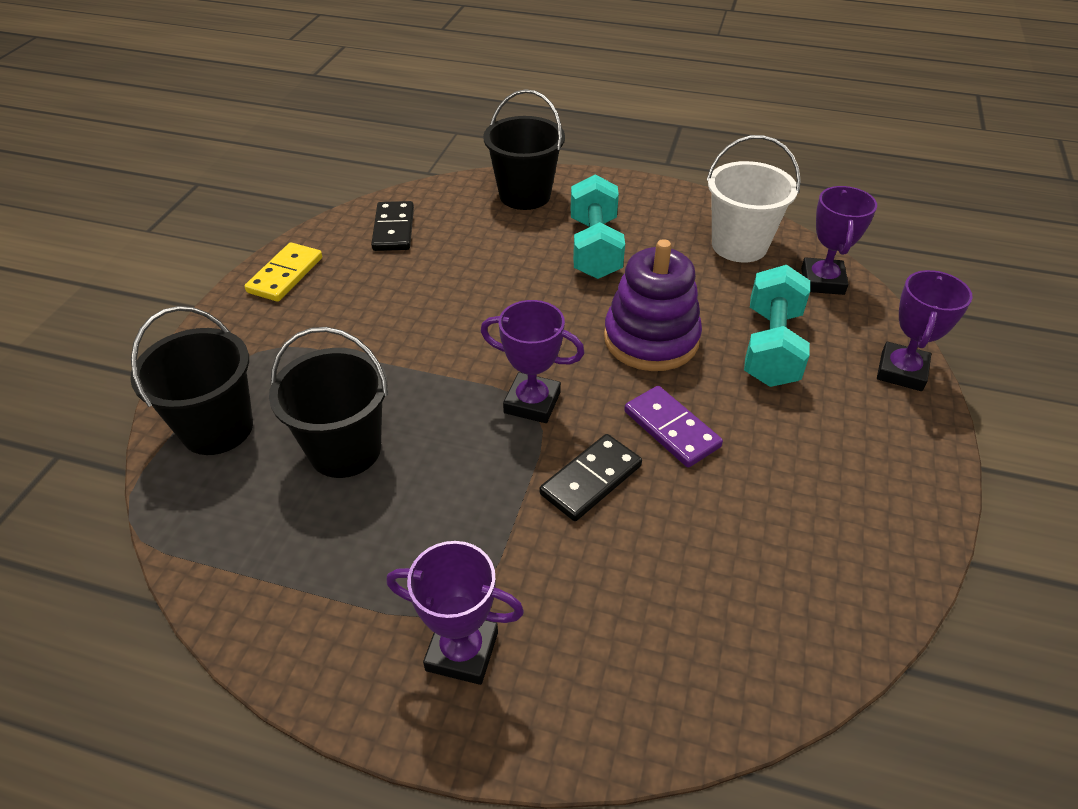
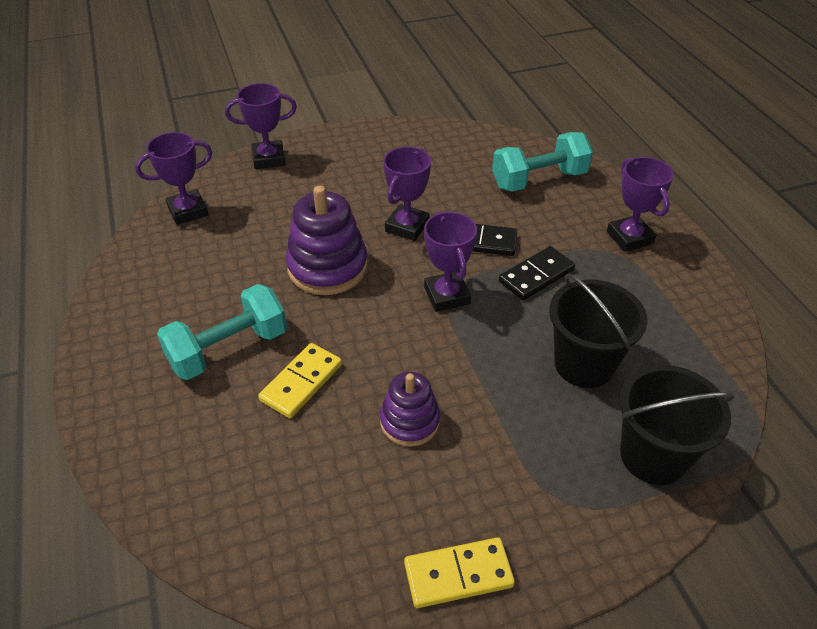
camera: 125 degrees left, 0 degrees up
(393, 229) = (306, 532): black domino -> black domino (536, 276)
(419, 308) = (410, 421): none -> purple stacking toy
(520, 271) = (301, 382): none -> yellow domino
(525, 195) = (162, 451): black bucket -> none
(671, 429) = (407, 226): purple domino -> purple trophy
(739, 245) = (164, 265): white bucket -> none
(771, 347) = (288, 212): turquoise dumbbell -> turquoise dumbbell (539, 180)

